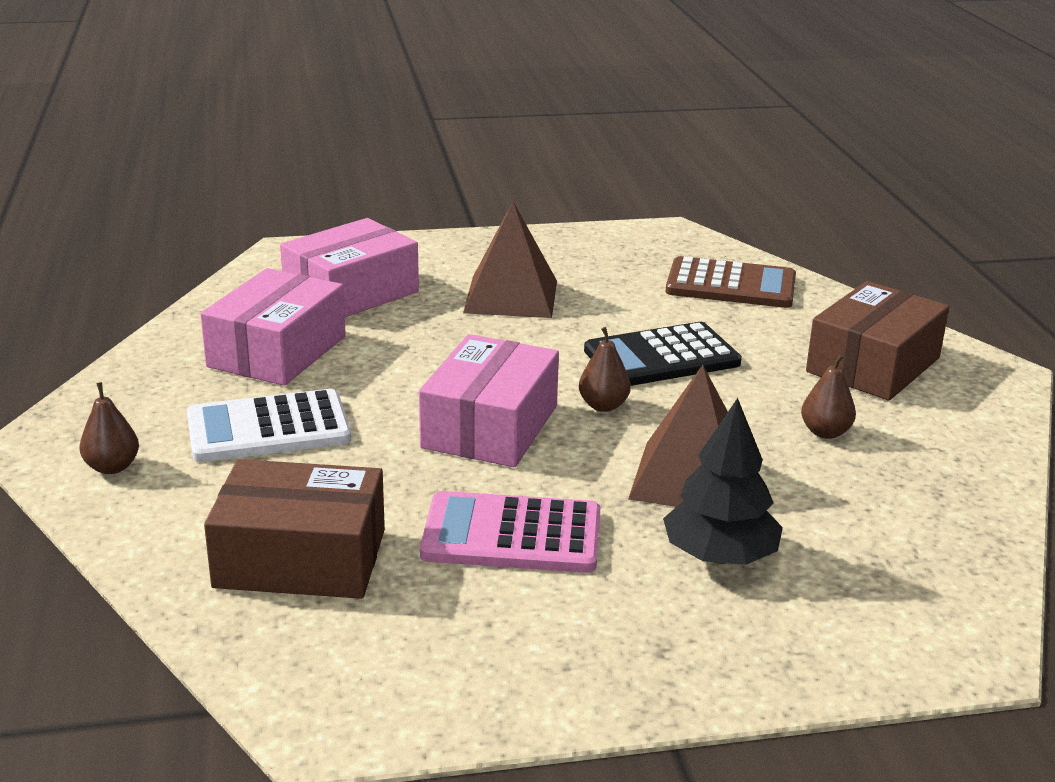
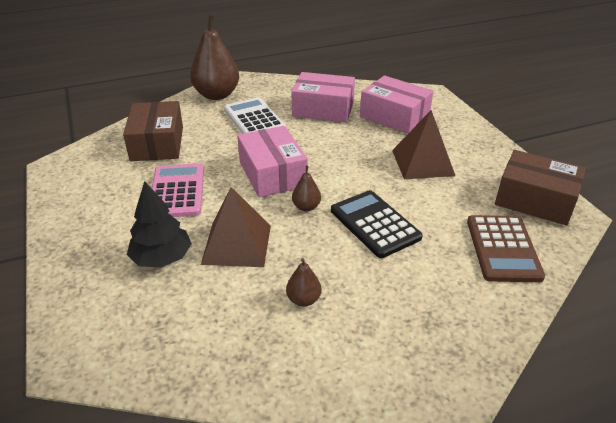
camera: 80 degrees right, 10 degrees up
(112, 467) = (217, 95): brown pear -> brown pear, size x2.18
(490, 427) = (272, 174): pink box -> pink box turned 60 degrees clockwise
(873, 365) = (413, 326): brown box -> brown box (535, 200)

